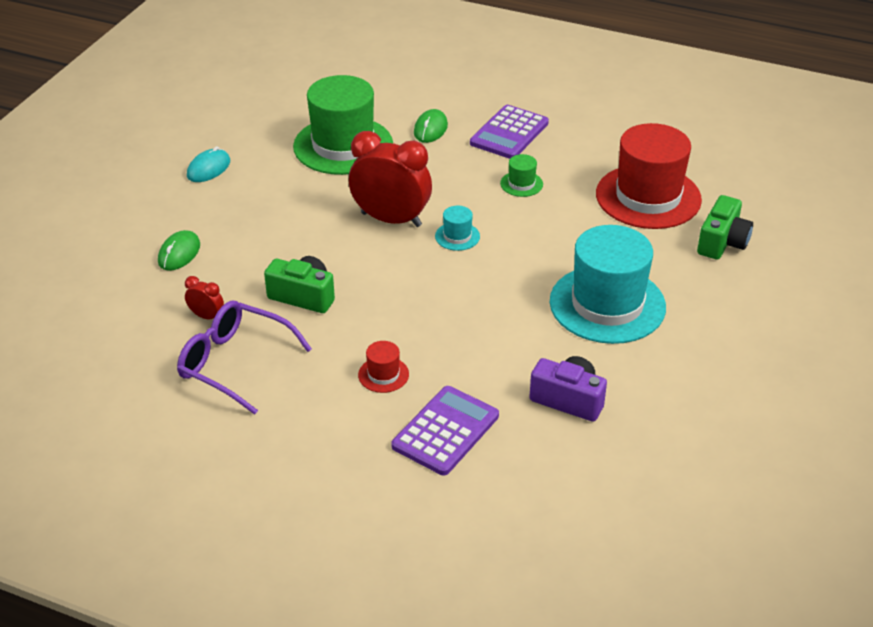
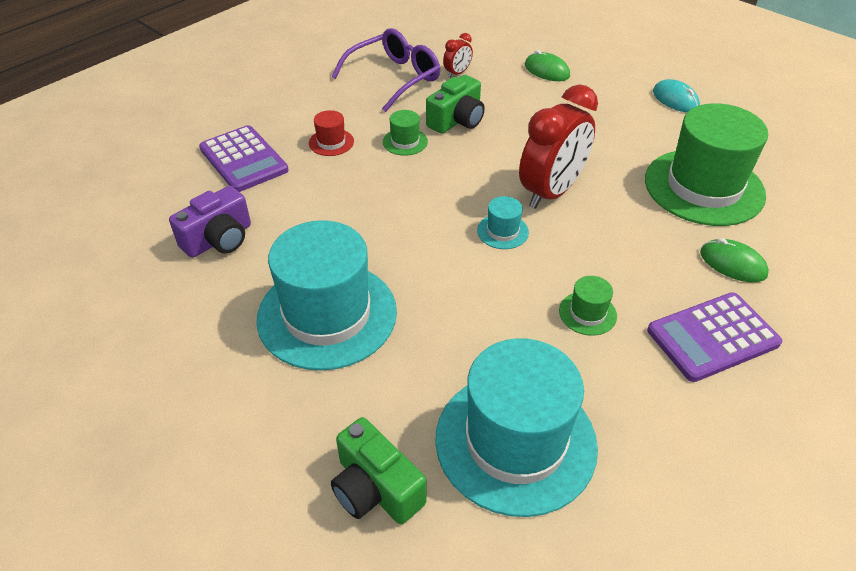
camera: 110 degrees right, 5 degrees up
(357, 322) = (405, 142): none -> green hat
(509, 133) = (713, 337): purple calculator -> purple calculator turned 75 degrees counterclockwise
(648, 197) = (515, 441): red hat -> turquoise hat

